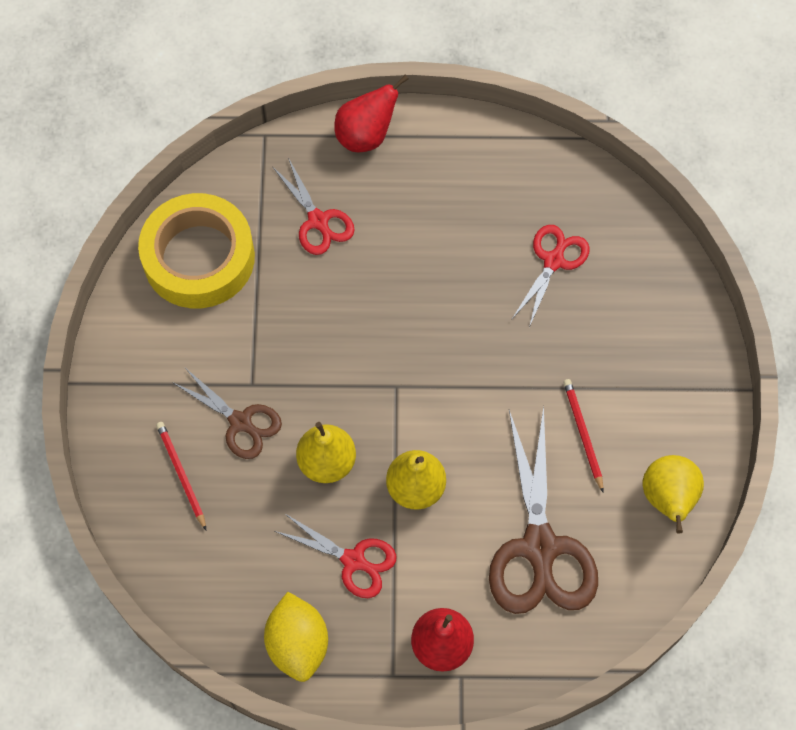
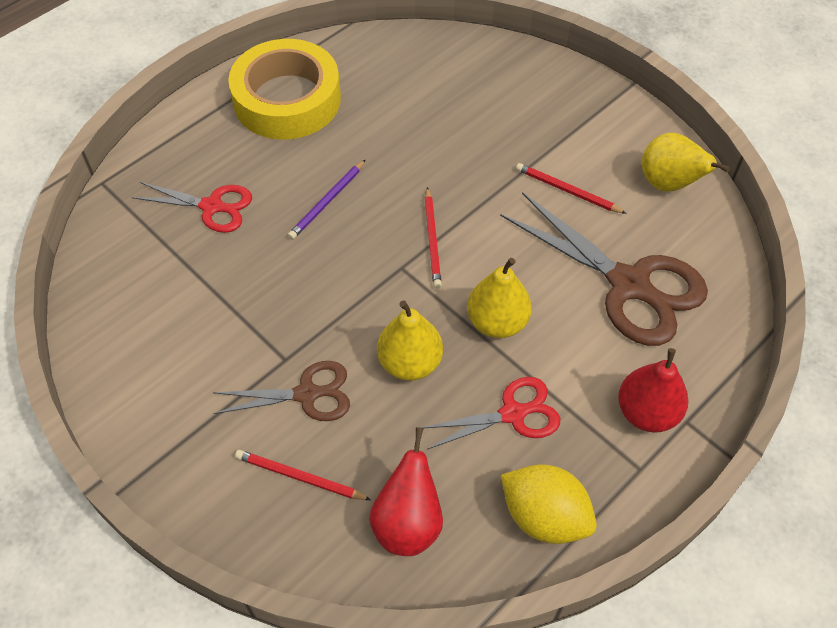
camera: 45 degrees left, 10 degrees down
(199, 258) = (136, 305): yellow tape -> yellow tape (287, 99)
(366, 136) = (188, 127): red pear -> red pear (408, 523)
(400, 287) = (327, 202): none -> purple pencil
(440, 384) = (432, 240): none -> red pencil
(553, 260) = (418, 104): red scissors -> none

